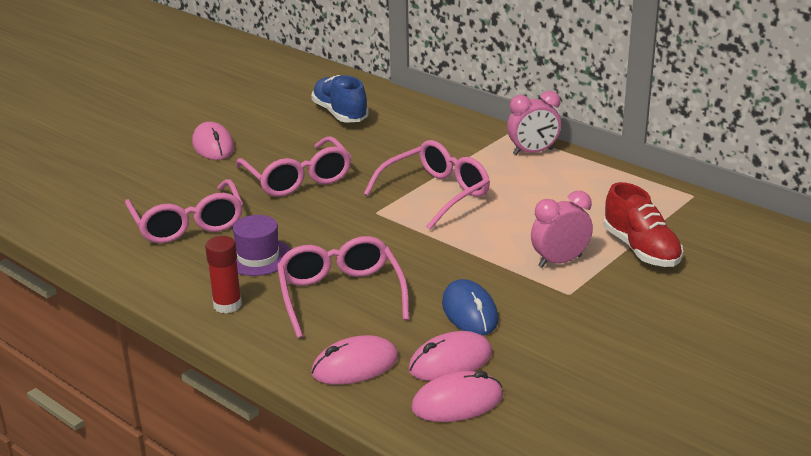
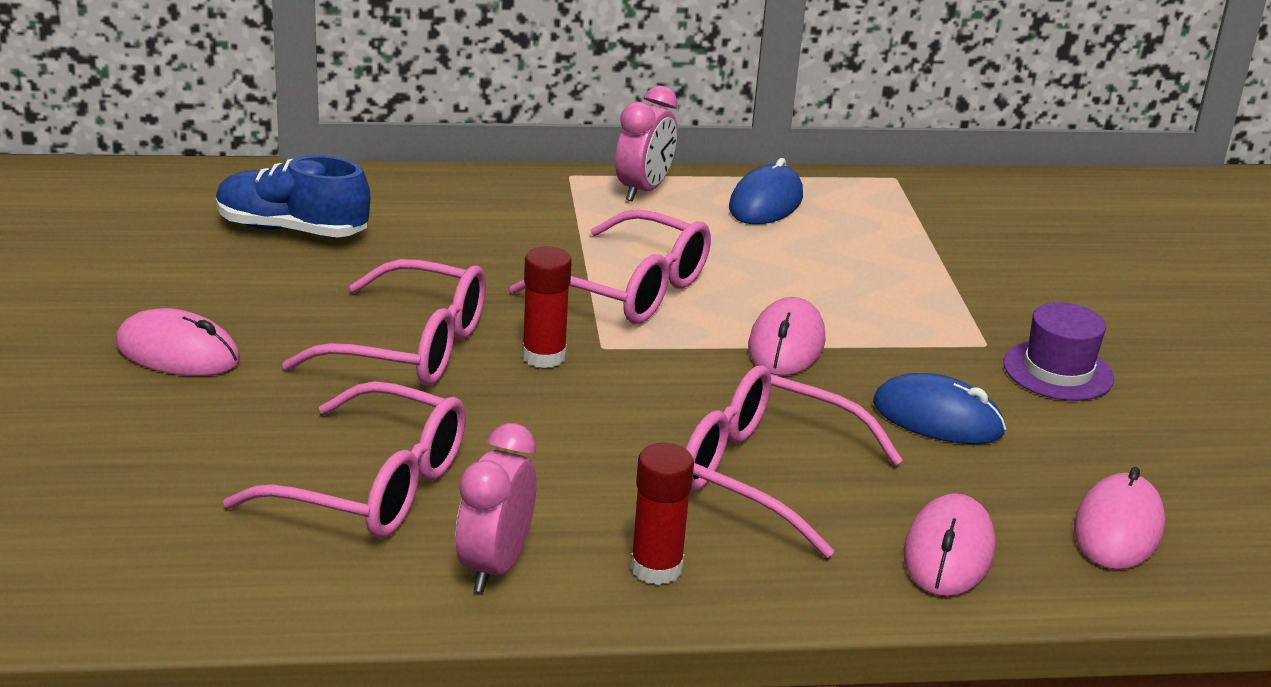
camera: 50 degrees left, 0 degrees up
(258, 257) = (569, 482): purple hat -> purple hat (1058, 371)
(343, 205) = (544, 356): none -> red glue stick
(436, 194) = (631, 290): pink glasses -> pink glasses turned 120 degrees clockwise
(450, 362) = (1027, 487): pink mouse -> pink mouse (786, 344)
(560, 261) = (912, 311): pink clock -> pink clock (495, 566)
(587, 181) = (765, 202): none -> blue mouse
(641, 249) = (959, 261): red shoe -> none

